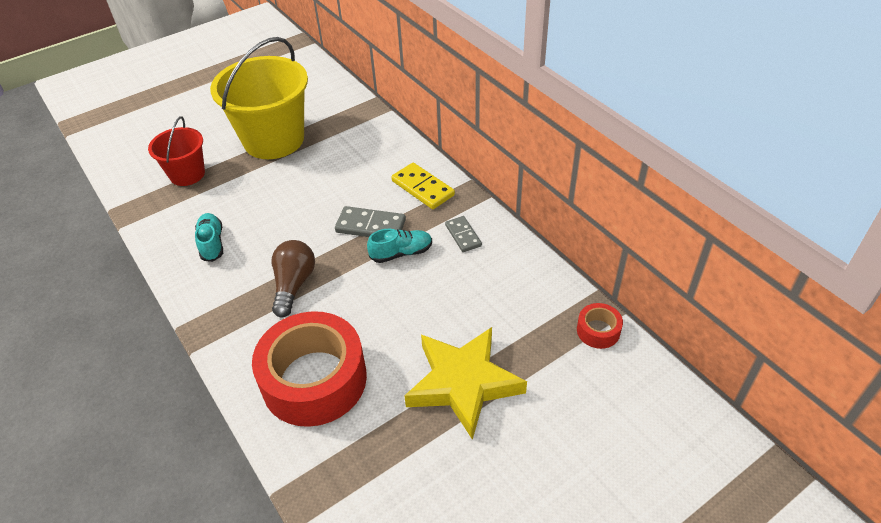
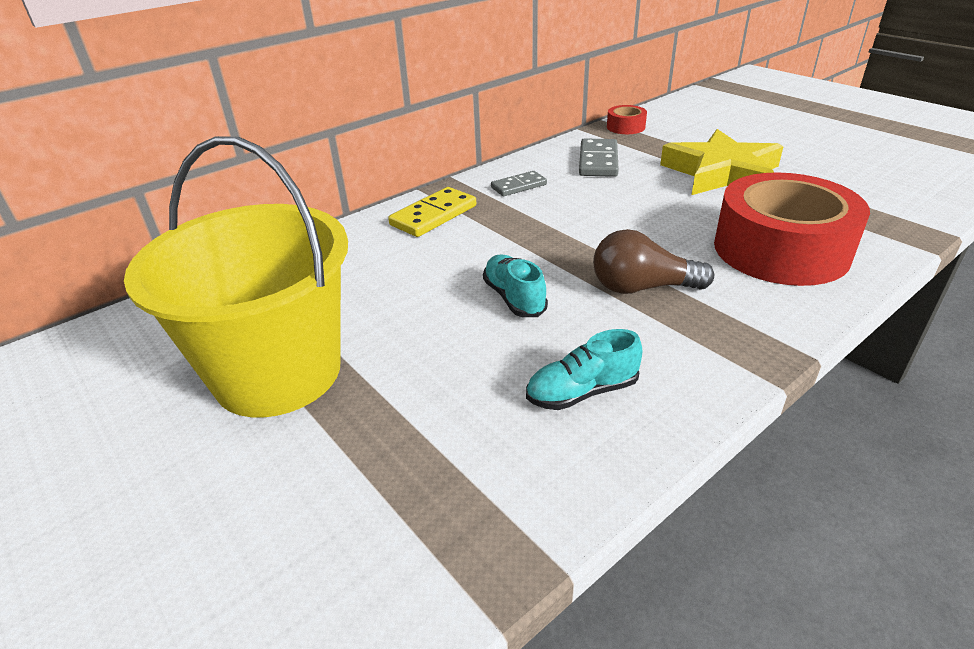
camera: 95 degrees left, 10 degrees down
(187, 174) = (370, 489): red bucket -> none
(371, 226) = (511, 243): grey domino -> grey domino (598, 161)
(401, 253) = (557, 218): turquoise shoe -> turquoise shoe (514, 298)

